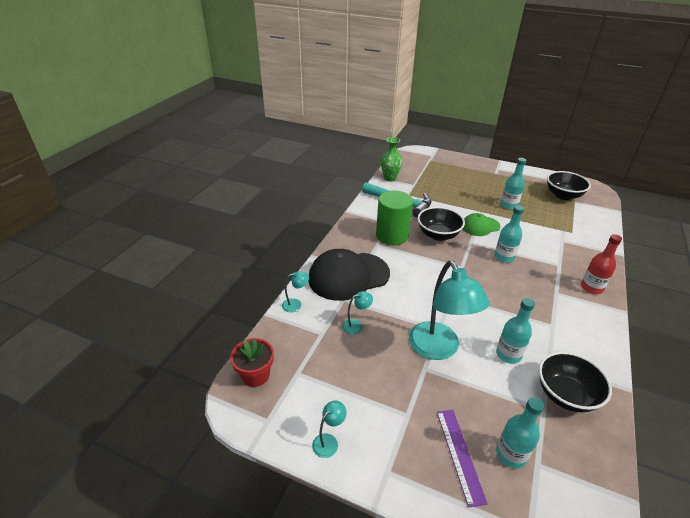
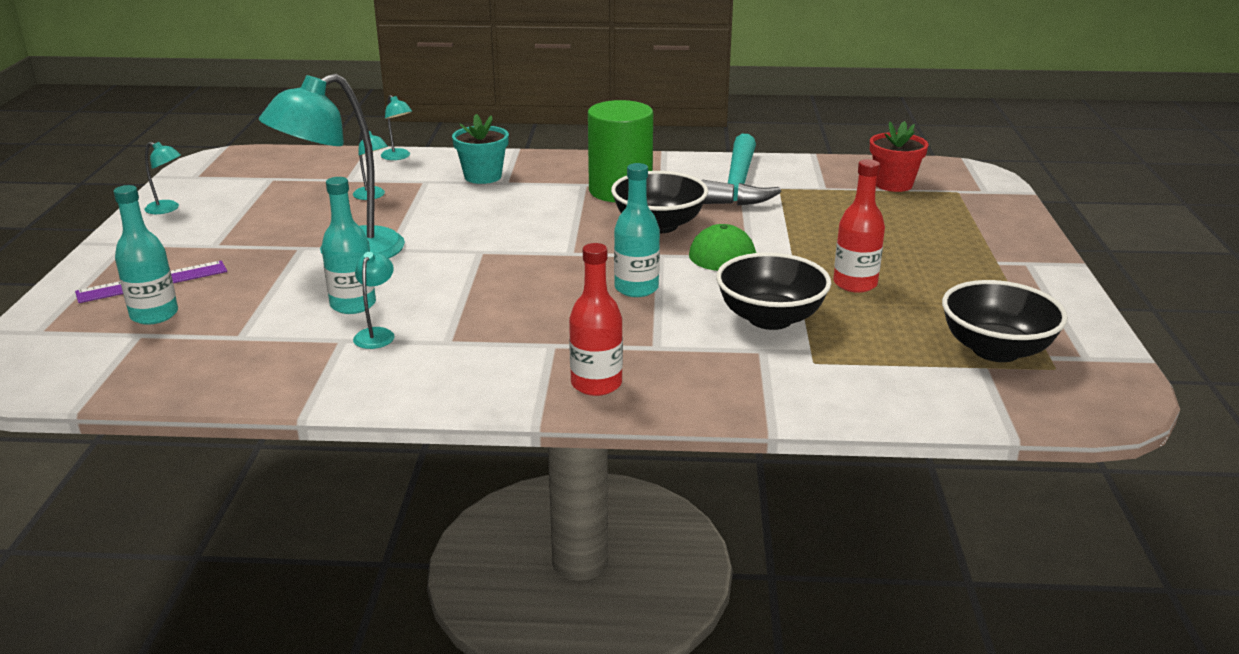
camera: 70 degrees right, 10 degrees down
(255, 375) = (261, 159): red flower pot -> red flower pot (893, 184)
(348, 276) = (483, 176): black cap -> turquoise flower pot
(390, 178) = (822, 166): green vase -> none
(509, 205) = (855, 284): turquoise bottle -> red bottle
(543, 349) = (377, 334): none -> turquoise lamp
(565, 395) = (275, 354): black bowl -> black bowl (770, 318)

